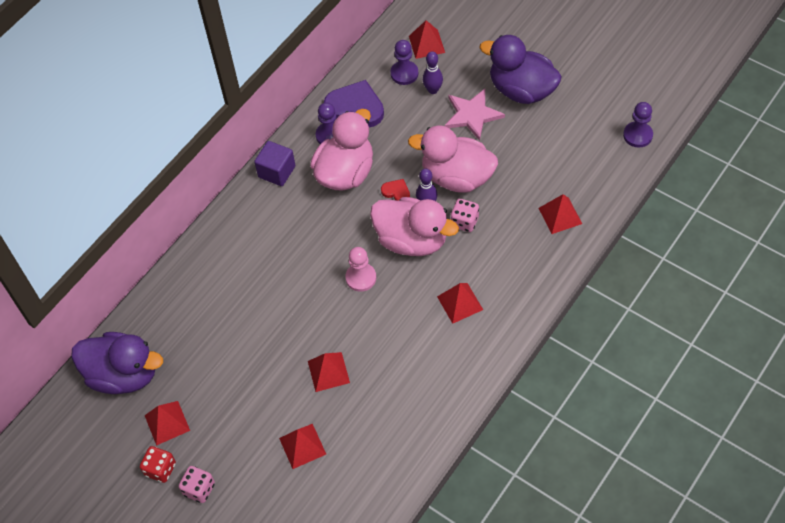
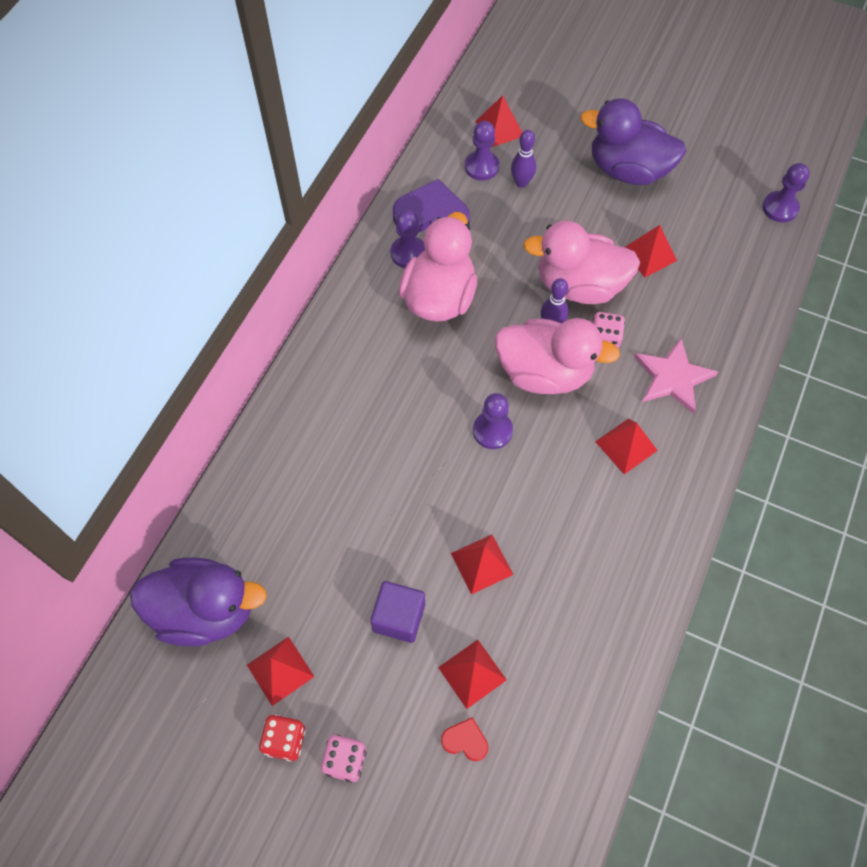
camera: 15 degrees left, 5 degrees up
(277, 171) = (352, 307): purple cube -> purple cube (399, 617)
(361, 278) = (492, 431): pink pawn -> purple pawn
(396, 192) = (509, 314): red heart -> red heart (465, 740)
(472, 115) = (577, 207): pink star -> pink star (672, 377)
(560, 215) = (717, 317): red pyramid -> red pyramid (649, 254)

